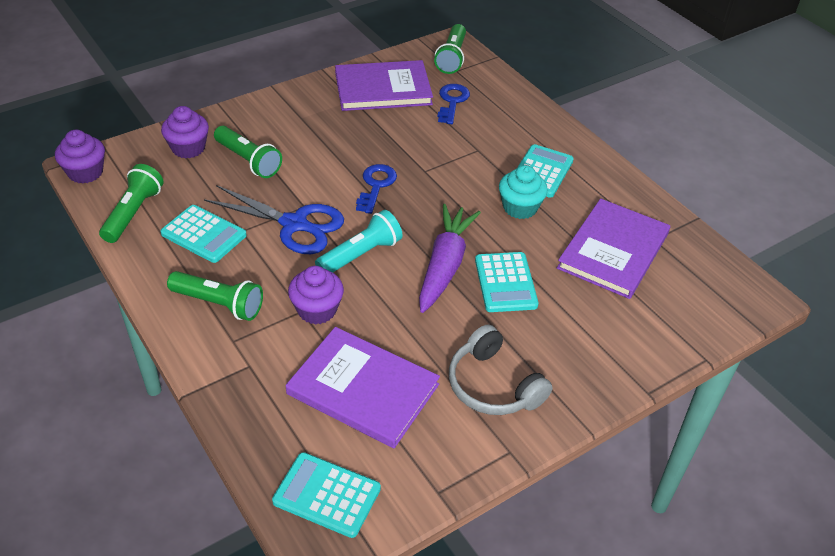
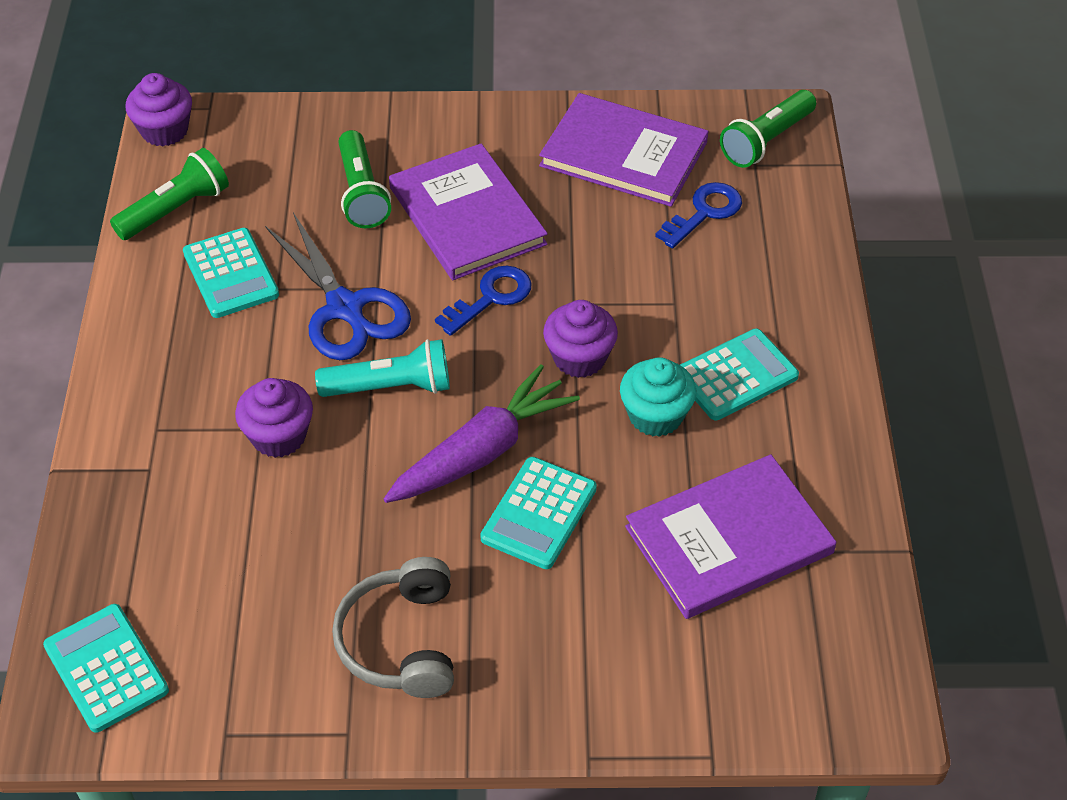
camera: 35 degrees right, 5 degrees up
(188, 148) = (305, 144): purple cupcake -> purple cupcake (579, 358)
(219, 304) = (177, 374): green flashlight -> none
(363, 389) = (248, 564): purple book -> purple book (467, 216)

